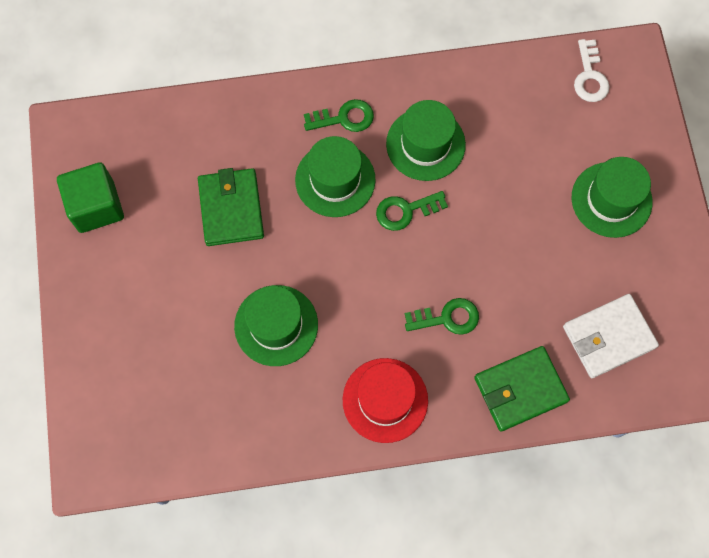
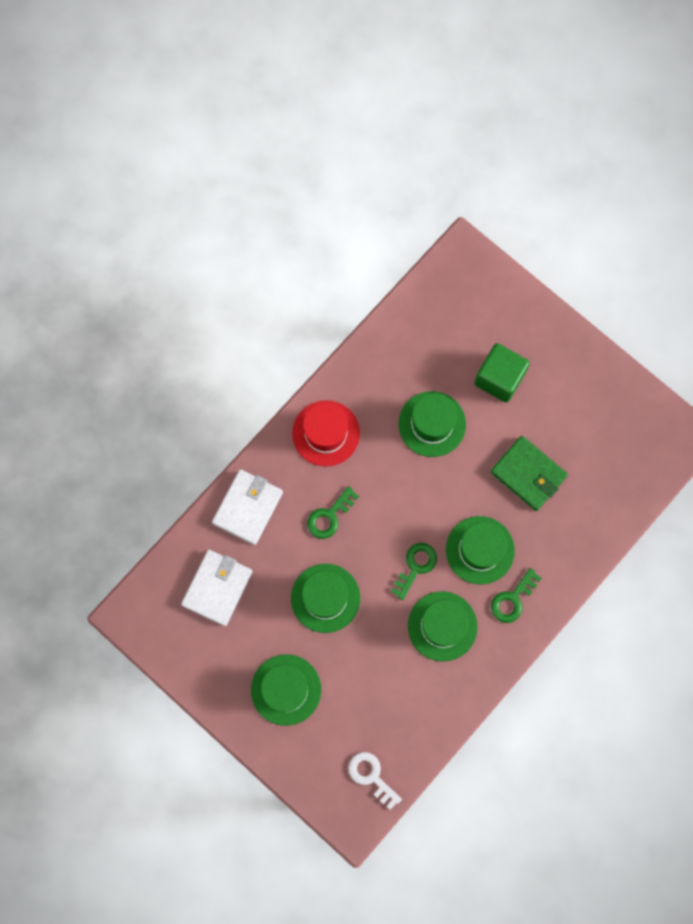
camera: 140 degrees right, 5 degrees up
(96, 206) = (613, 405): green cube -> green cube (499, 378)
(512, 248) = (325, 598): none -> green hat
(520, 389) = (248, 507): green wallet -> white wallet

